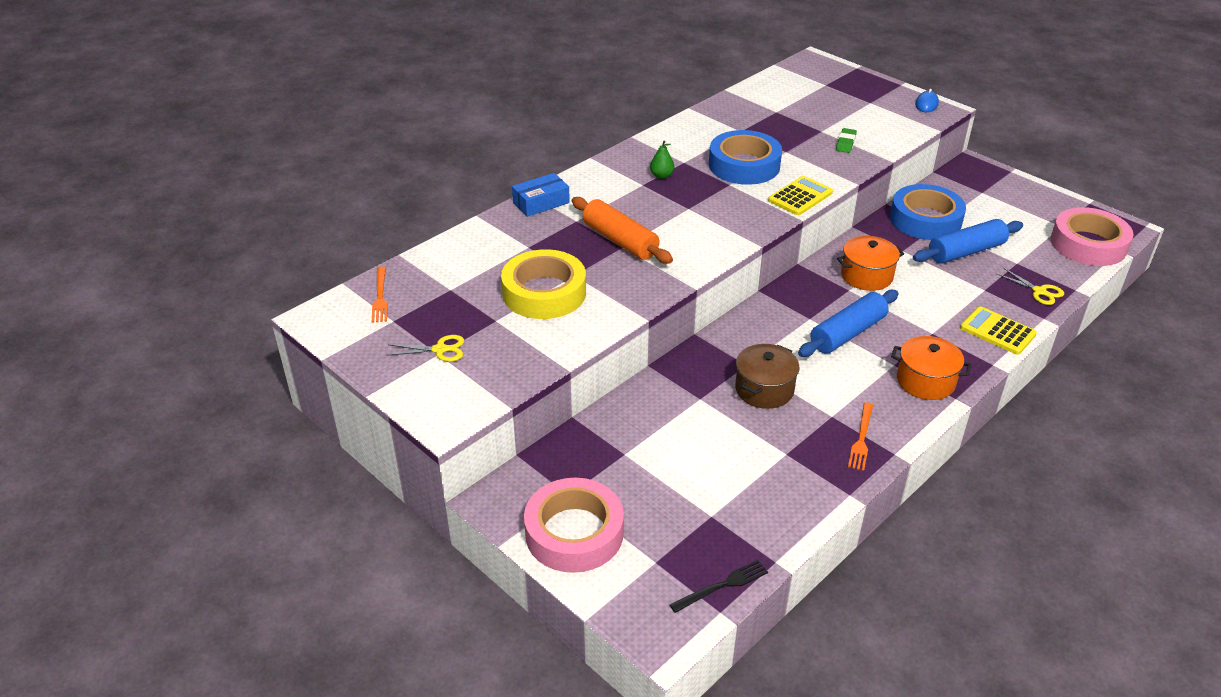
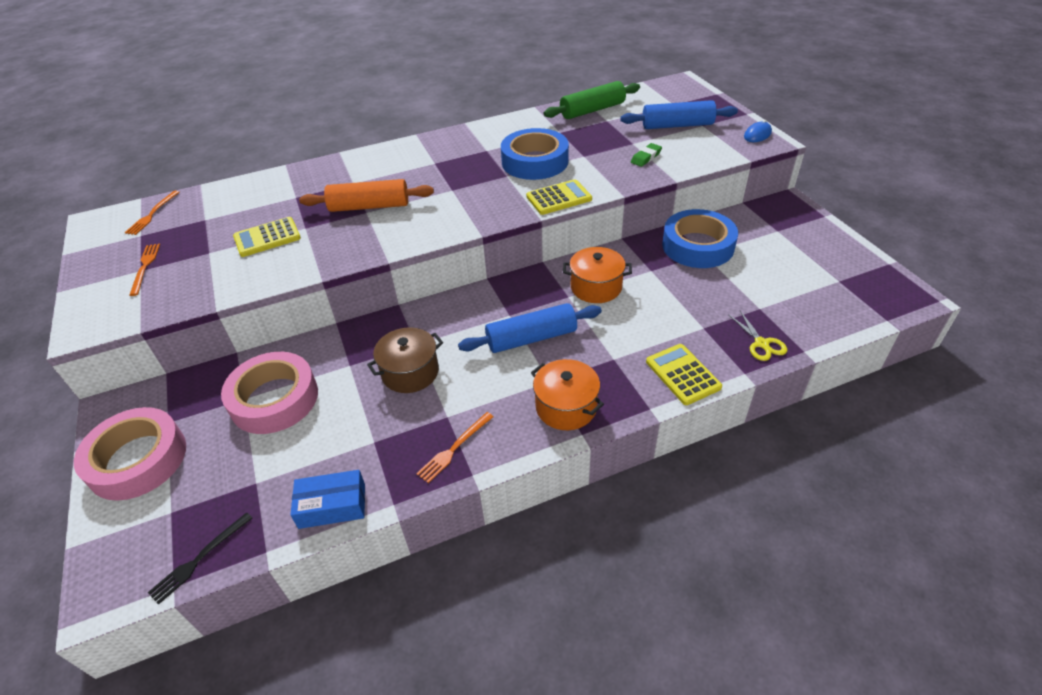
camera: 25 degrees right, 5 degrees up
(440, 349) = (145, 267): yellow scissors -> orange fork
(541, 203) = (341, 163): blue box -> blue box (332, 506)
(544, 293) = (267, 238): yellow tape -> yellow calculator
(620, 240) = (369, 206): orange rolling pin -> orange rolling pin turned 75 degrees counterclockwise
(661, 176) = (457, 158): green pear -> none
(722, 586) = (199, 559): black fork -> black fork turned 135 degrees clockwise
(752, 103) = (592, 110): none -> green rolling pin
(966, 251) = (714, 285): blue rolling pin -> blue rolling pin (677, 125)
(1088, 244) = (855, 306): pink tape -> pink tape (274, 399)

